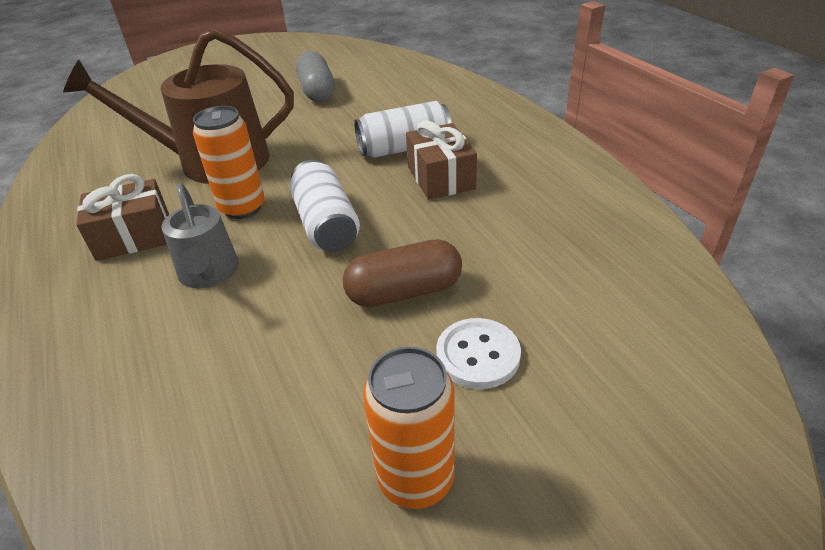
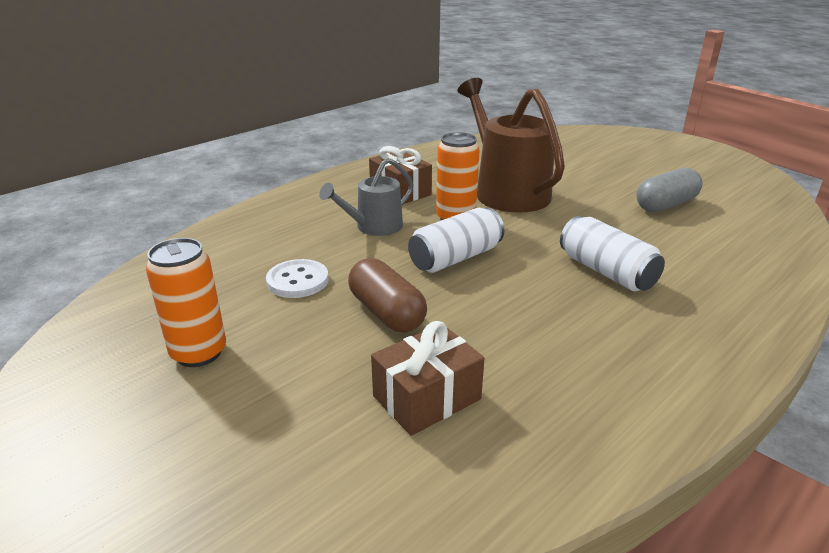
camera: 70 degrees right, 10 degrees down
(441, 178) = (570, 302): brown gift -> brown gift (427, 398)
(478, 355) = (322, 364): white button -> white button (297, 281)

